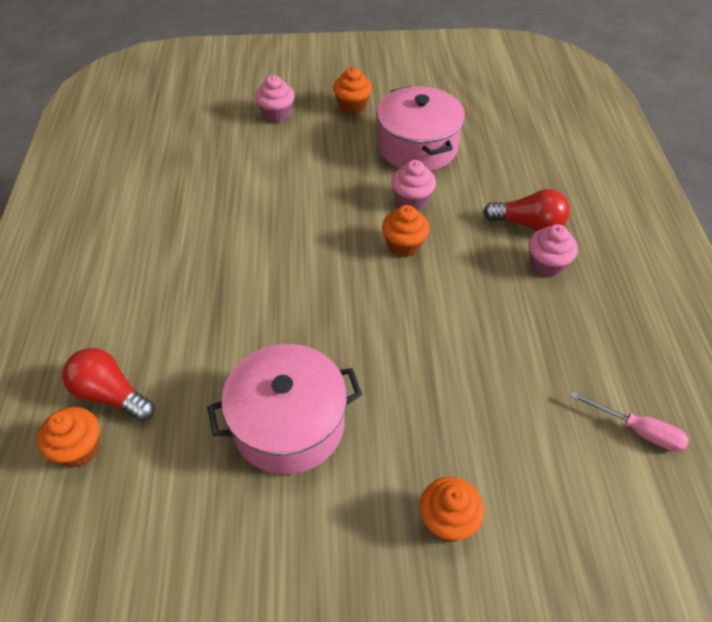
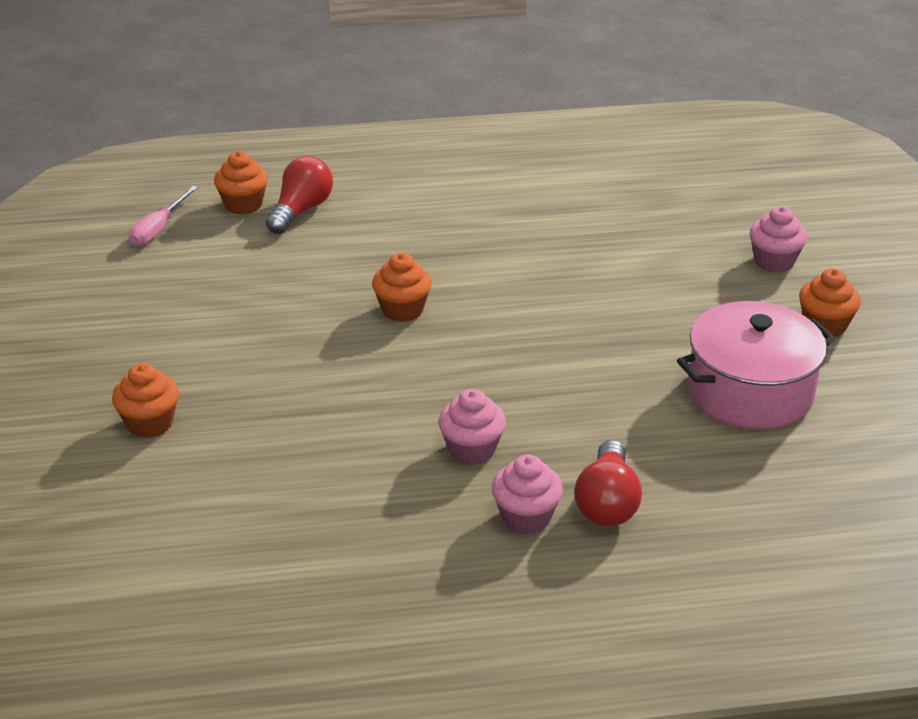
camera: 85 degrees right, 15 degrees down
(289, 424) = (266, 316): pink pot -> none
(404, 245) = (537, 384): orange cupcake -> orange cupcake (402, 310)
(412, 200) = (628, 389): pink cupcake -> pink cupcake (472, 450)
(638, 431) = (249, 582): pink screwdriver -> pink screwdriver (158, 229)

